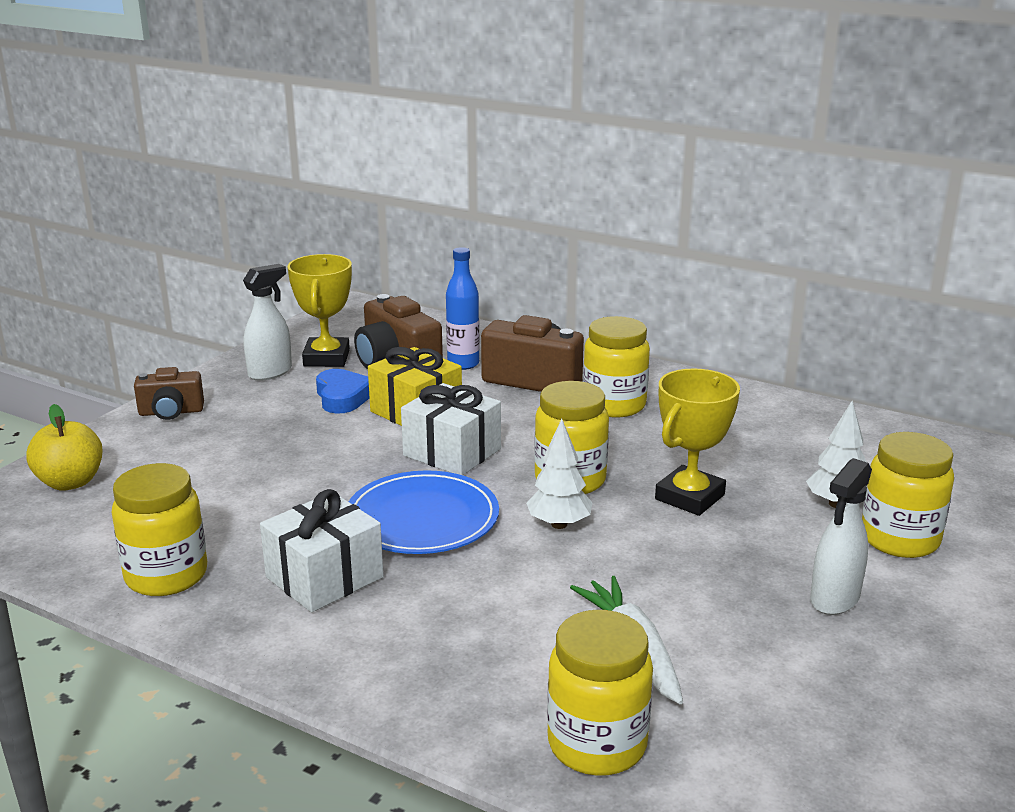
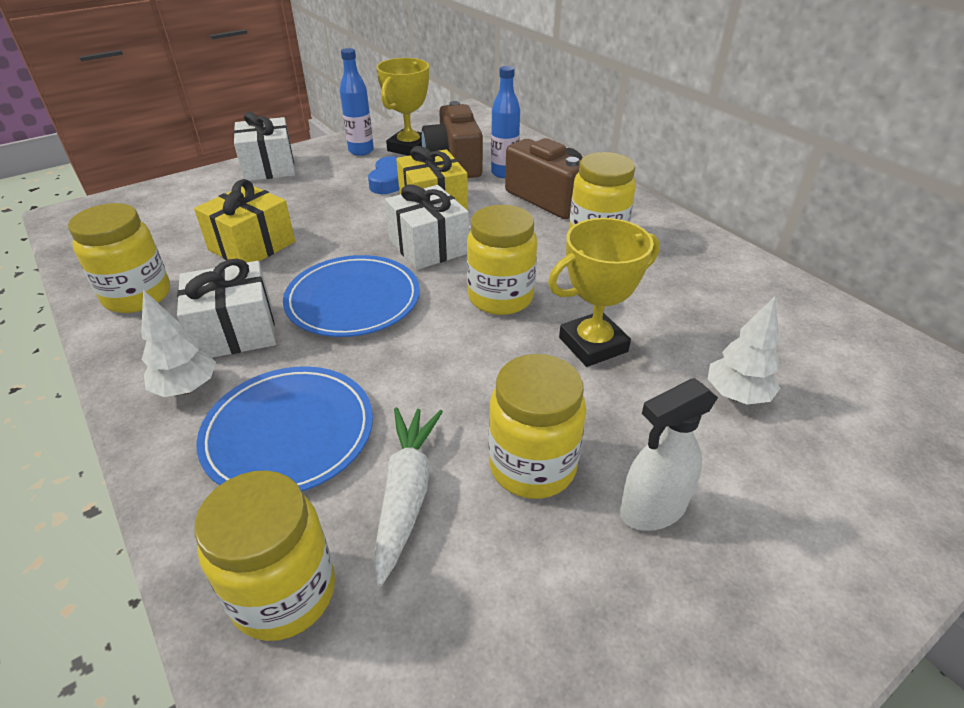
camera: 25 degrees right, 15 degrees up
(70, 482) = (157, 205): yellow apple -> none
(171, 412) = (269, 167): brown camera -> white gift
(248, 496) = (252, 246): none -> yellow gift
(270, 372) = (361, 151): white spray bottle -> blue bottle
(477, 640) = (289, 433): none -> blue plate
(559, 524) = (455, 338): white tree -> white tree (186, 388)
(899, 539) = (778, 459): yellow jar -> yellow jar (532, 466)

